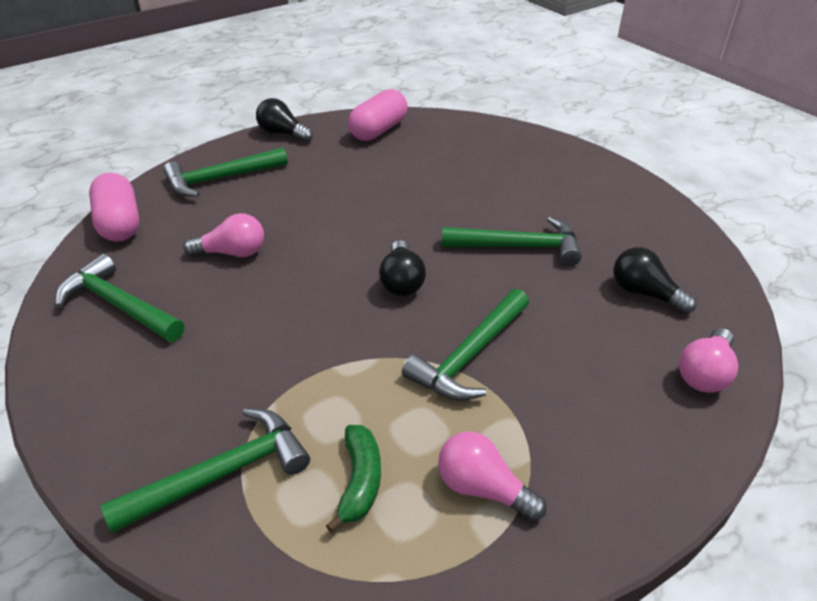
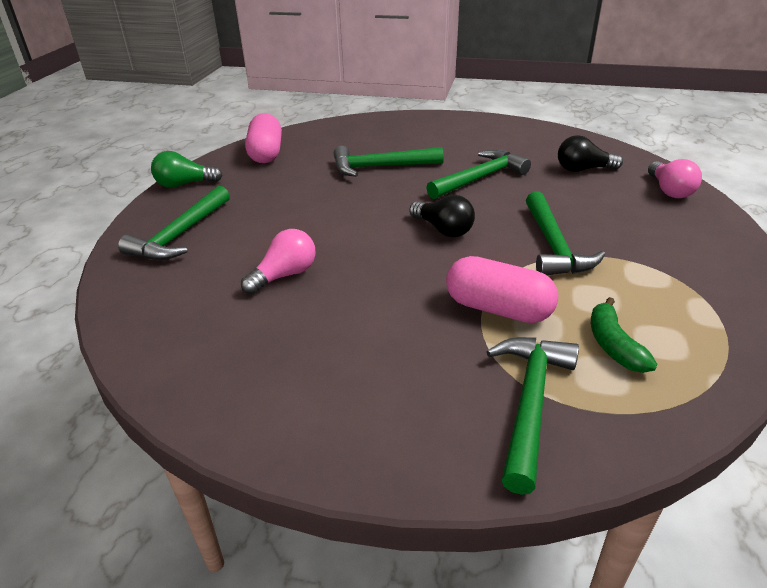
camera: 40 degrees left, 5 degrees down
(119, 223) = (132, 308): pink capsule -> pink capsule (498, 309)
(119, 305) = (245, 361): green hammer -> green hammer (381, 167)
(283, 133) = (184, 184): black light bulb -> green light bulb
(360, 481) = (613, 345): green banana -> green banana turned 150 degrees counterclockwise
(482, 488) = (675, 303): pink light bulb -> none

